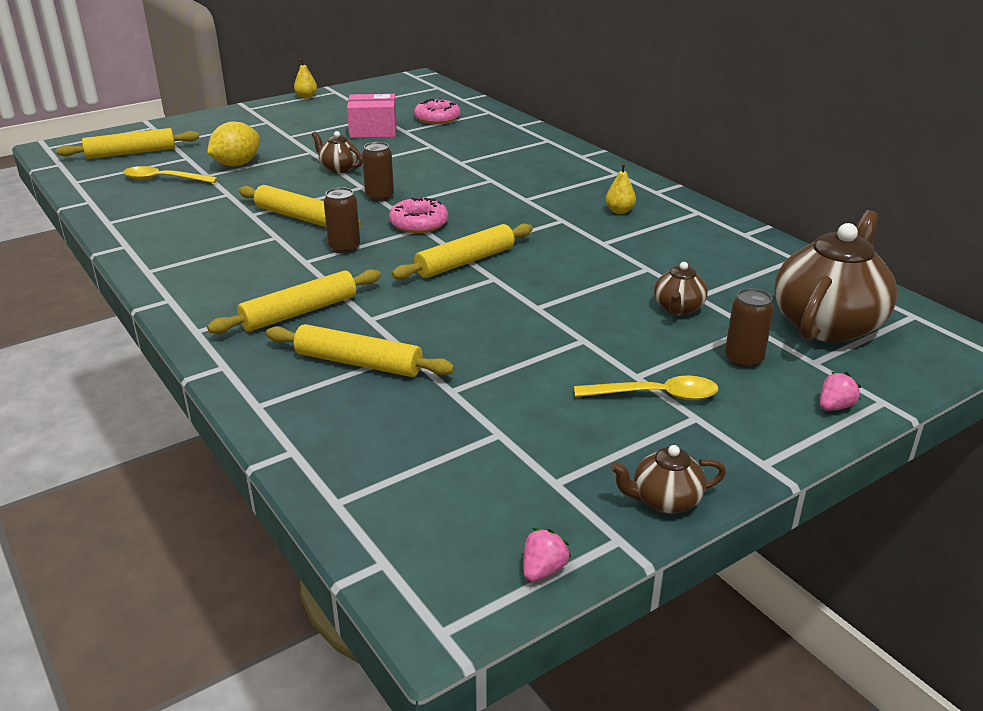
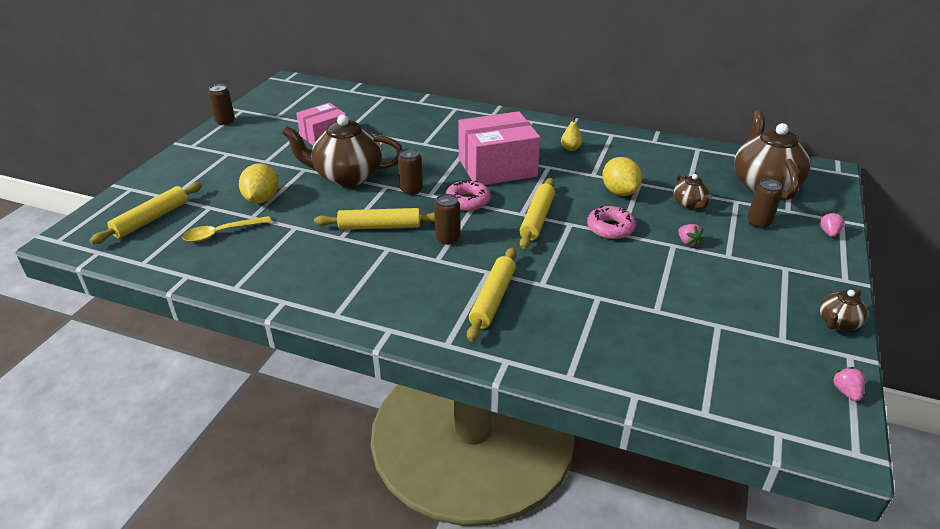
camera: 35 degrees left, 5 degrees up
(306, 97) = (225, 121): yellow pear -> brown can
(339, 168) = (347, 176): brown teapot -> brown teapot, size x2.10
(358, 363) = (582, 317): yellow rolling pin -> none
(437, 118) = (356, 112): pink donut -> pink donut (610, 228)
(502, 204) = (497, 167): none -> pink box
(606, 268) = (619, 192): none -> yellow lemon
(606, 343) = (687, 242): none -> pink strawberry
(656, 395) = (753, 263): yellow spoon -> none

